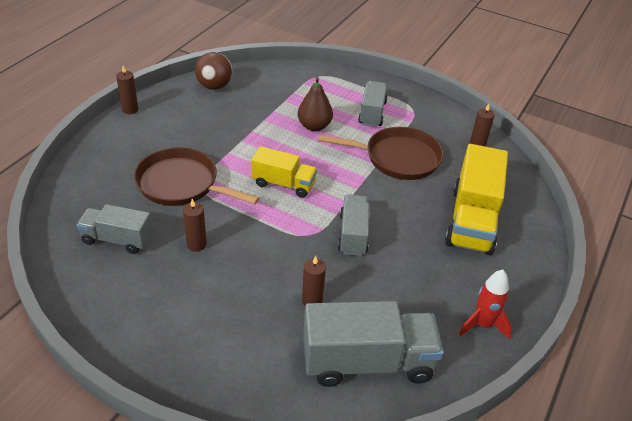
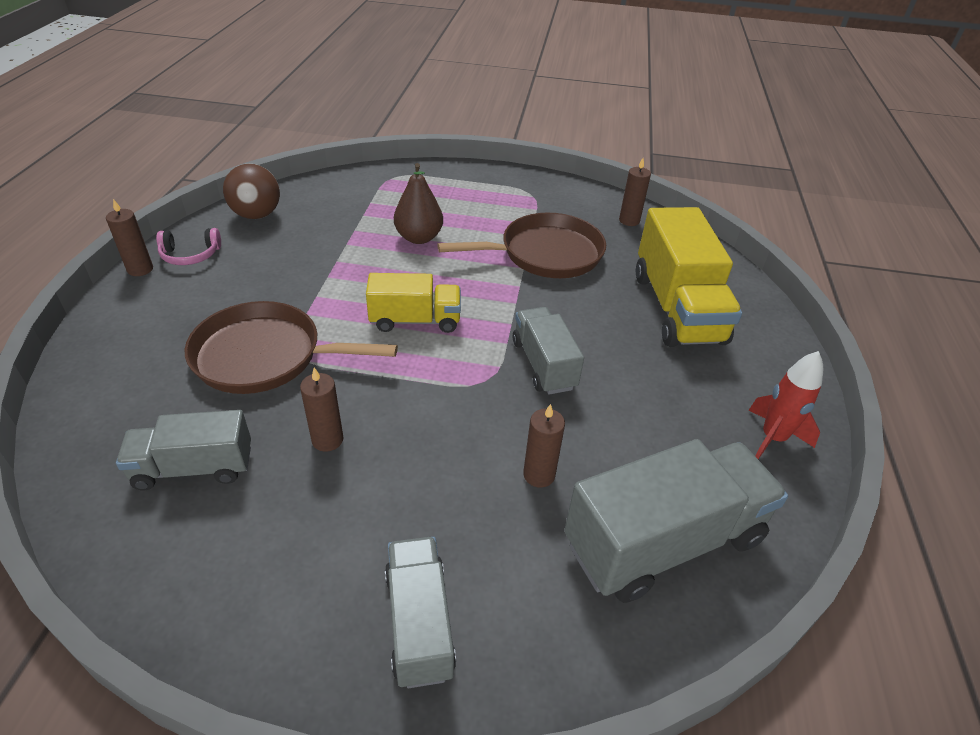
camera: 20 degrees left, 0 degrees up
(163, 106) = (190, 255): none -> pink headphones
(372, 113) = (484, 207): grey truck -> grey truck (419, 623)

